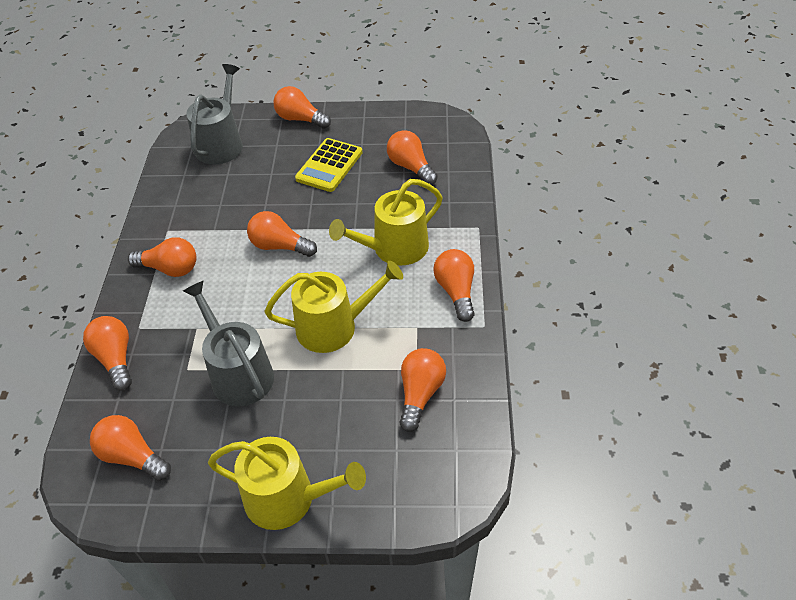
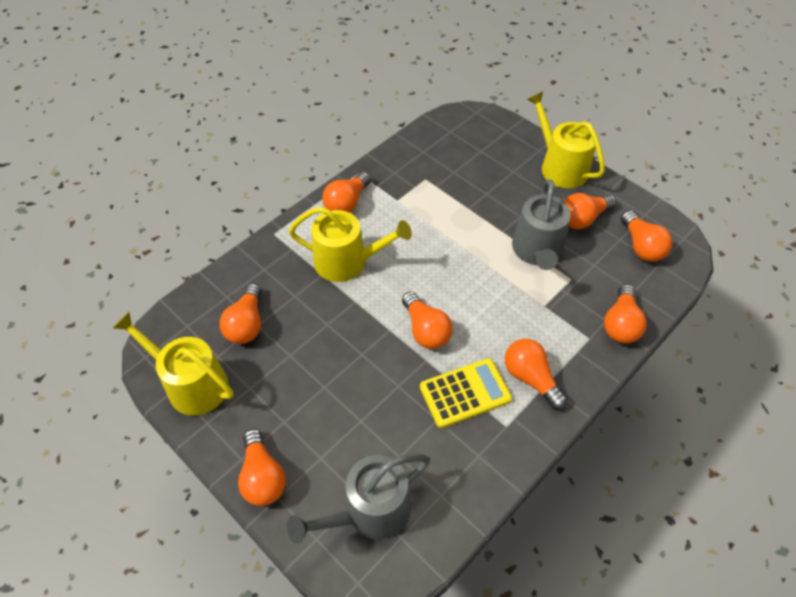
camera: 140 degrees left, 5 degrees up
(329, 166) = (304, 384): yellow calculator -> yellow calculator (465, 393)
(334, 327) = (448, 237): yellow watering can -> yellow watering can (191, 384)
(420, 394) = (438, 165): orange light bulb -> orange light bulb (582, 218)

